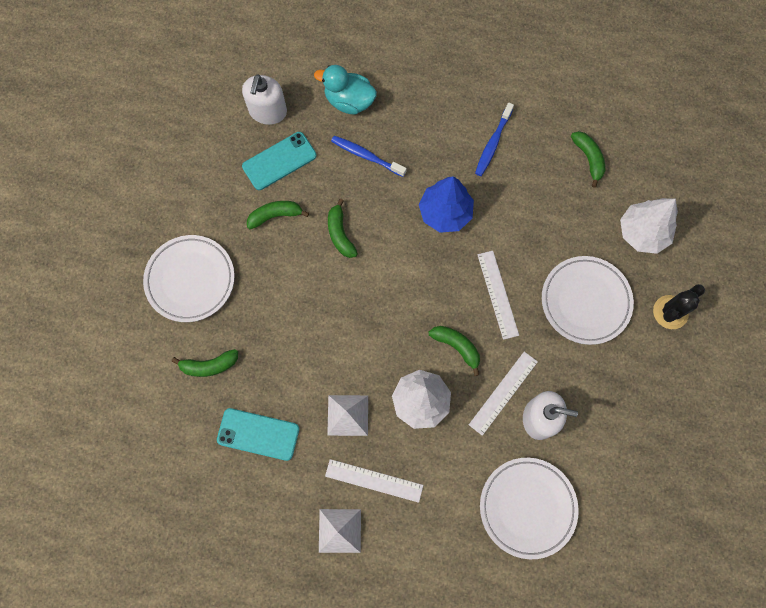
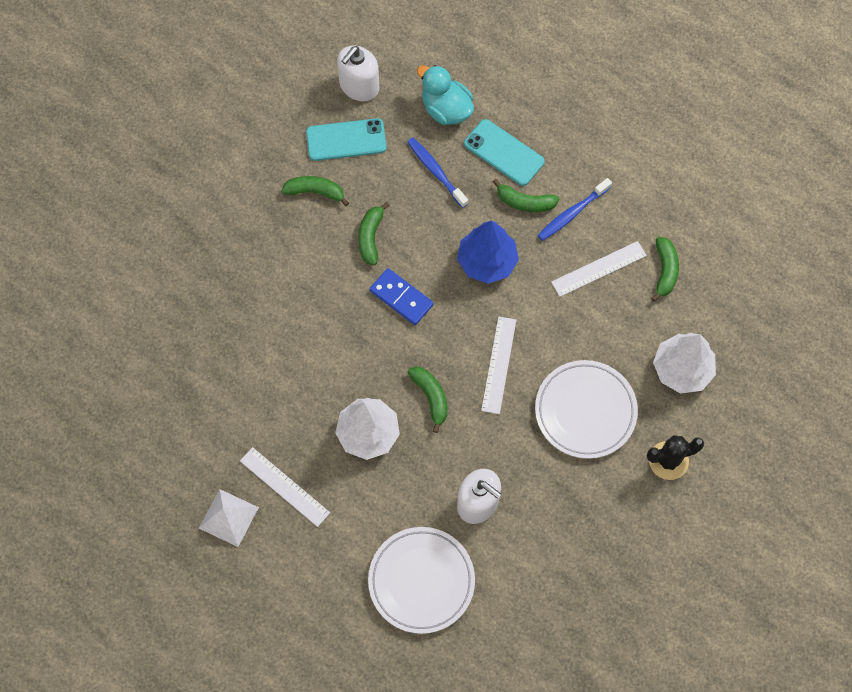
camera: 25 degrees right, 5 degrees down
(190, 280) = (203, 218): white plate -> none
(209, 365) = (181, 308): green banana -> green banana (525, 202)
(258, 434) = (196, 393): turquoise phone -> turquoise phone (504, 153)
(348, 415) = (290, 414): white pyramid -> none
(391, 274) = (401, 298): none -> blue domino
(503, 392) = (454, 462): white ruler -> white ruler (598, 268)

